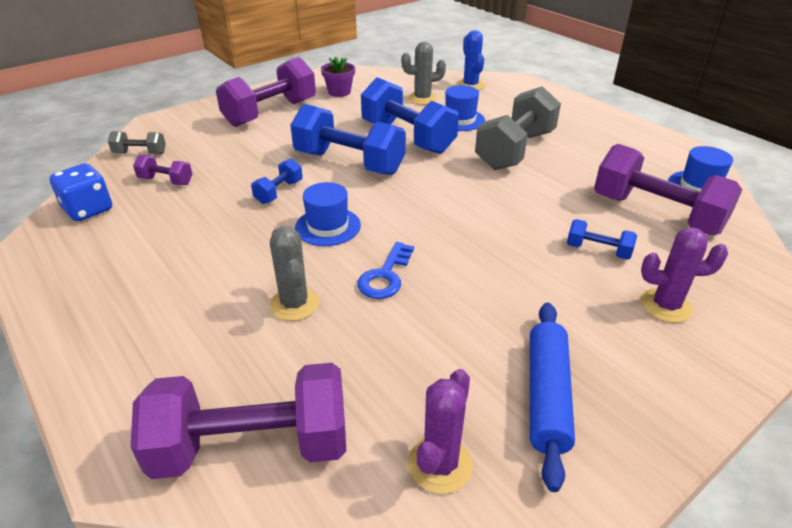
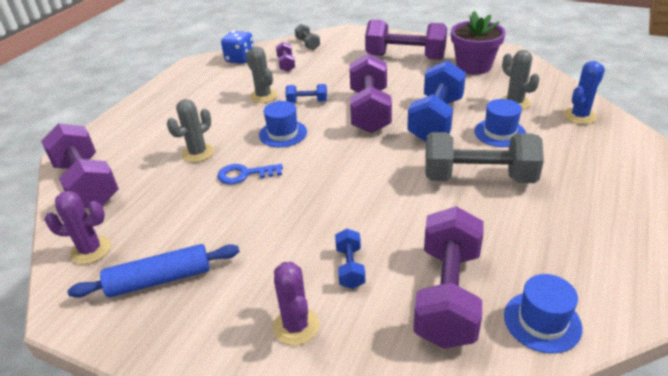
camera: 65 degrees right, 0 degrees up
(221, 217) = (263, 96): none -> grey cactus
(339, 92) = (473, 66): purple flower pot -> purple flower pot, size x1.66
(349, 163) = (369, 111): blue dumbbell -> purple dumbbell

